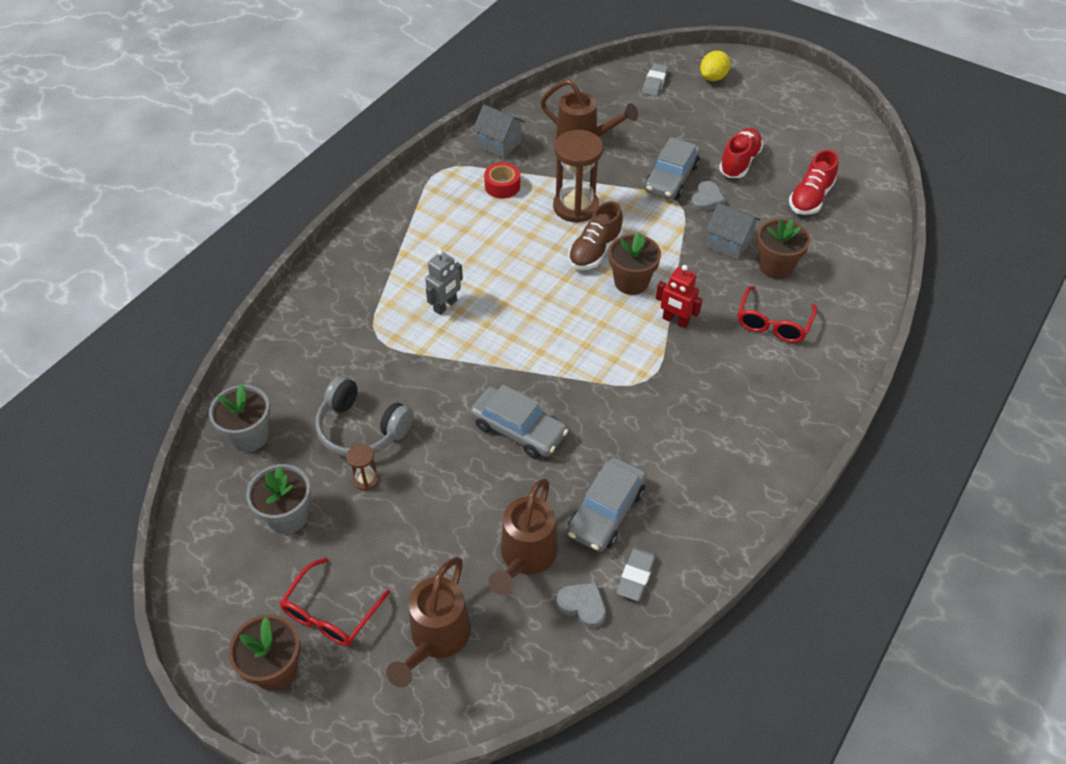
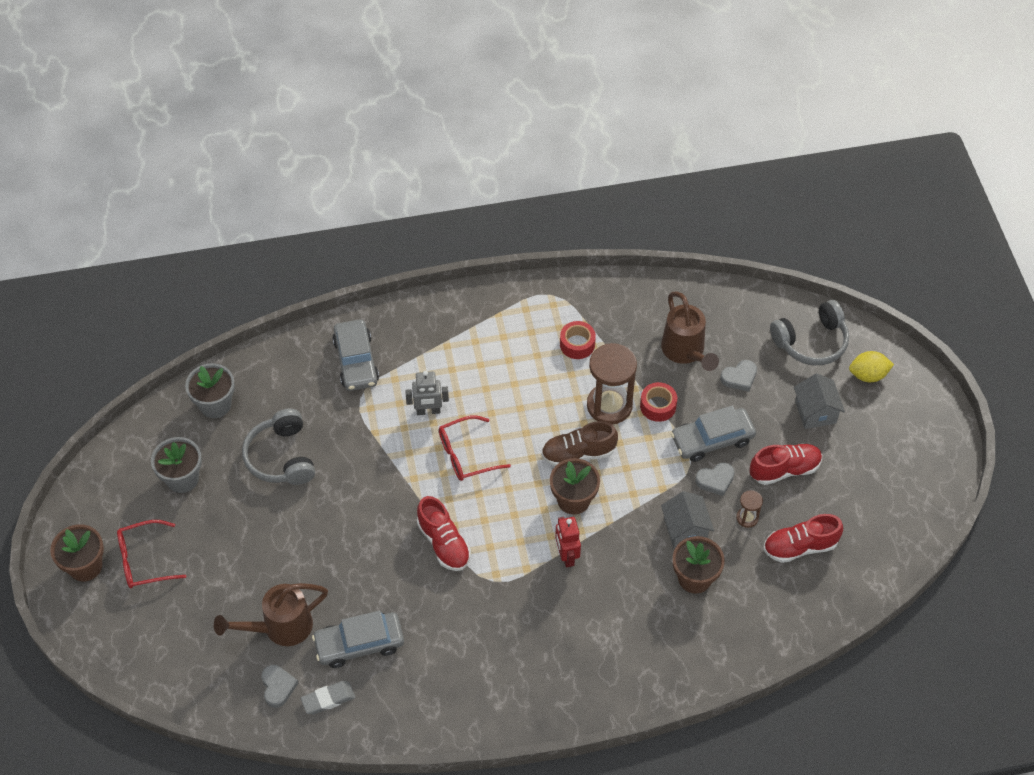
camera: 45 degrees right, 5 degrees up
(366, 479) = (248, 494): brown hourglass -> brown hourglass (747, 518)
(436, 639) = (180, 629): brown watering can -> none
(499, 144) = (618, 304): grey house -> grey house (815, 412)
(518, 429) = (371, 541): grey car -> grey car (356, 361)
(576, 384) = (444, 543): none -> red shoe
(609, 184) = (658, 406): none -> red tape
(638, 131) = (739, 377): none -> grey heart
(655, 83) = (811, 342): grey eraser -> grey headphones
(773, 323) = (634, 618): red glasses -> red glasses (467, 454)

